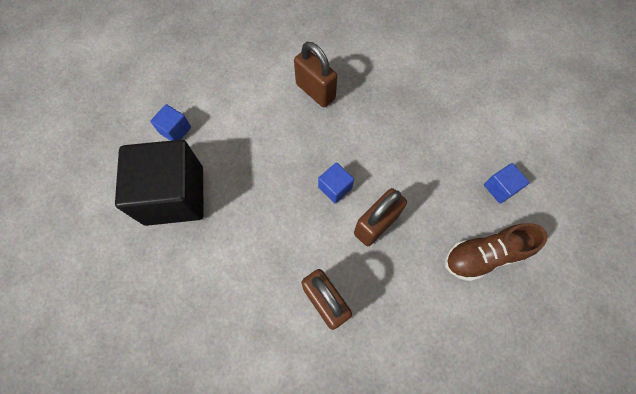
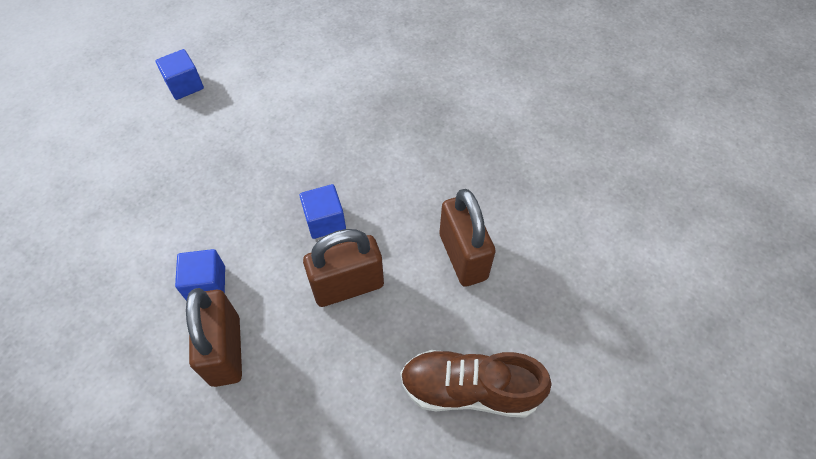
camera: 25 degrees right, 10 degrees down
(174, 195) = (137, 153): black cube -> none
(315, 91) = (372, 102): brown padlock -> brown padlock (463, 256)
(500, 188) = (545, 312): blue cube -> blue cube (206, 284)

